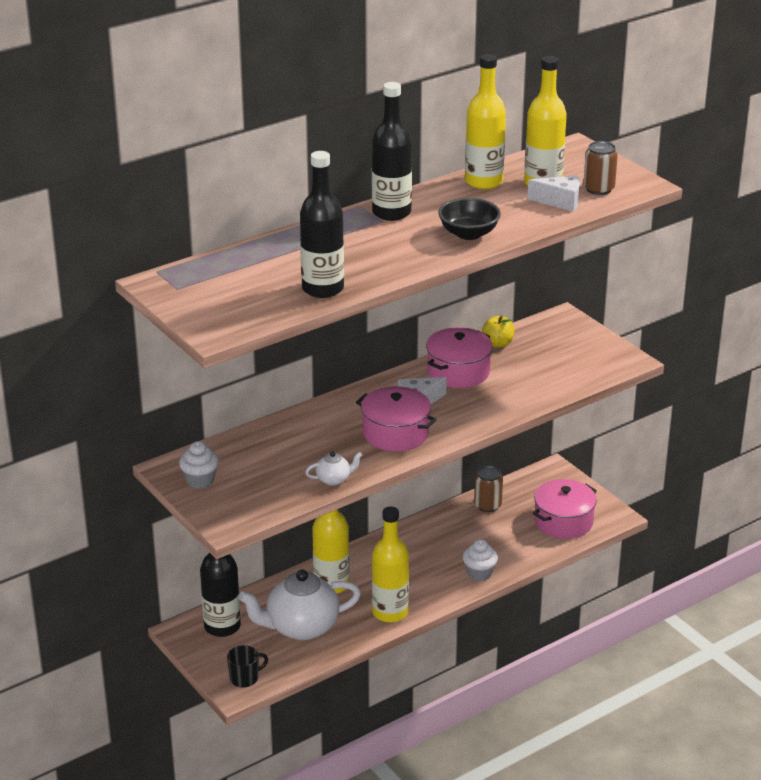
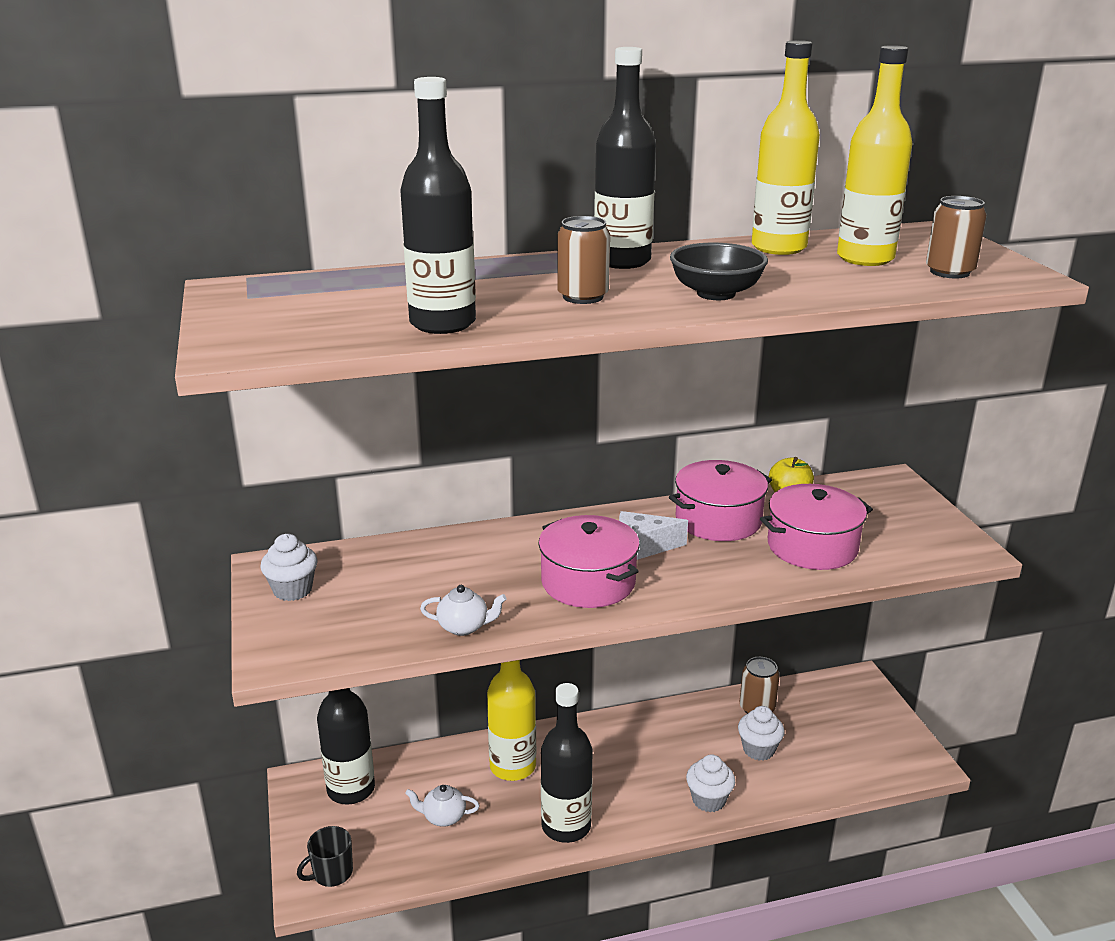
camera: 20 degrees right, 5 degrees down
(245, 678) = (332, 873): black mug -> black mug turned 150 degrees clockwise
(301, 627) = (443, 817): white teapot -> white teapot, size x0.44
(390, 251) = (583, 297): none -> brown can
(390, 612) = (566, 826): yellow bottle -> black bottle
(500, 533) = (758, 749): none -> white cupcake
(560, 201) = (881, 278): white cheese -> none
(563, 521) = (850, 753): pink pot -> pink pot (812, 546)

